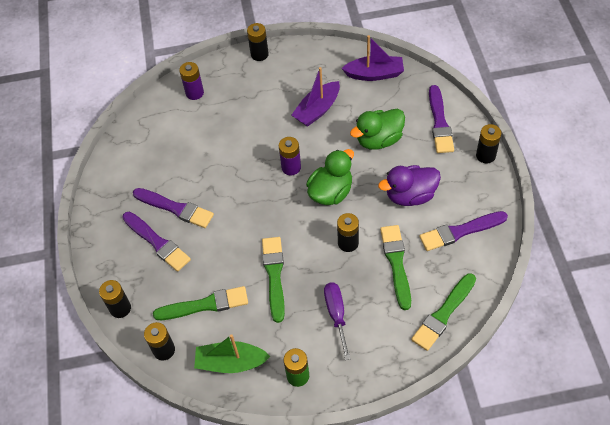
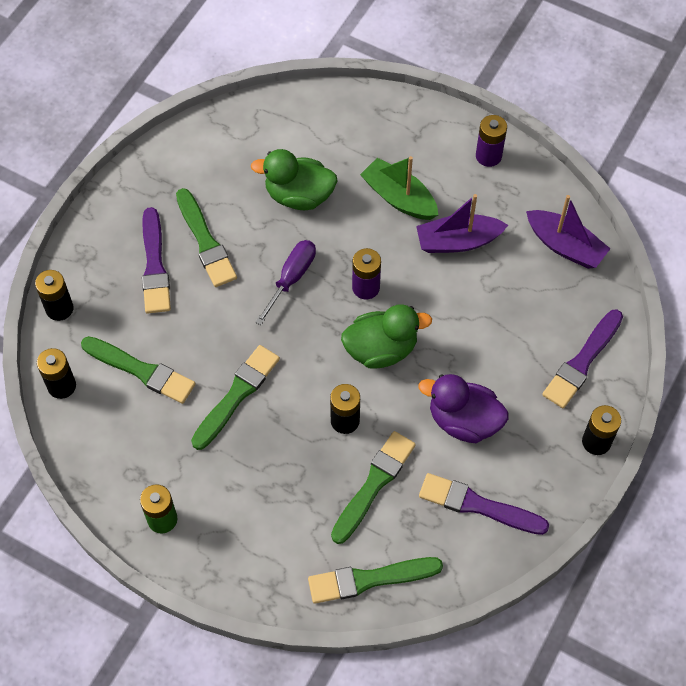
camera: 35 degrees right, 5 degrees up
(175, 208) = (205, 241): purple brush -> green brush
(194, 93) = (343, 121): purple battery -> purple battery (488, 156)
(231, 362) = (112, 451): green boat -> green boat (399, 198)
(259, 54) = (457, 125): black battery -> none
(336, 315) = (259, 489): purple screwdriver -> purple screwdriver (291, 278)
(379, 140) = (492, 329): green duck -> green duck (299, 196)

